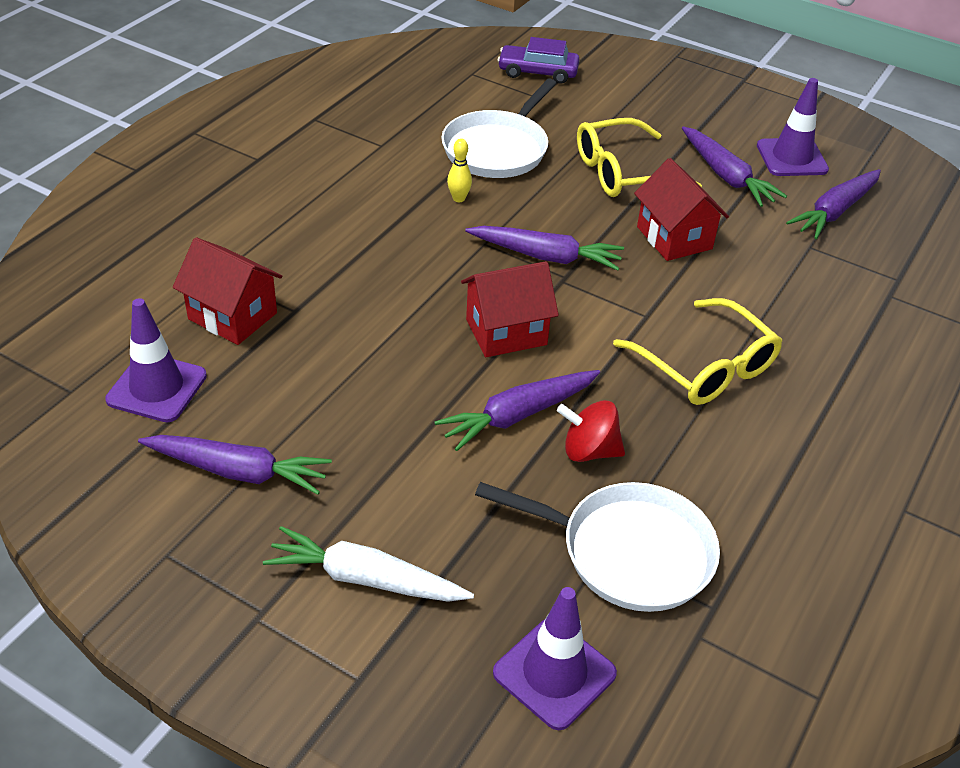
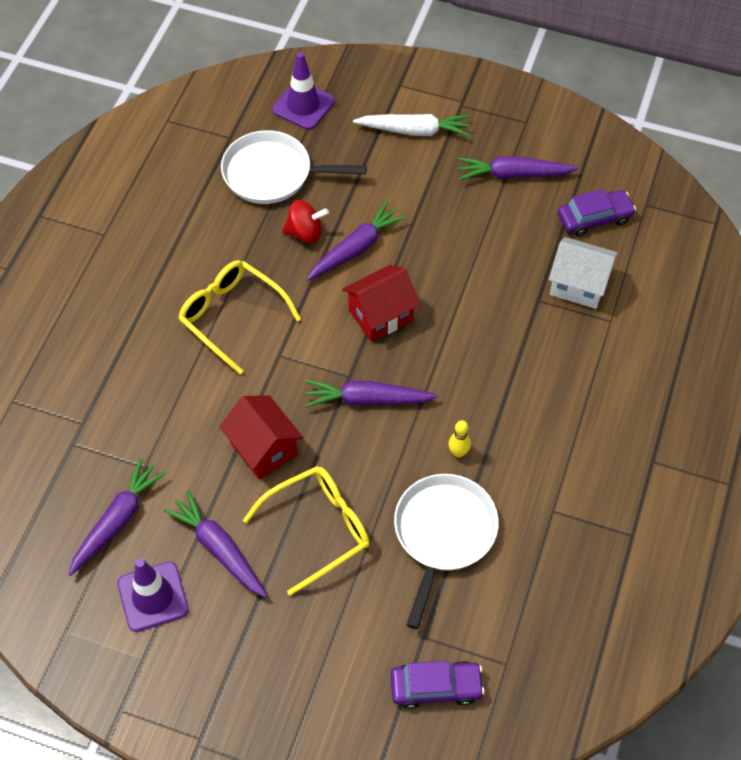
camera: 170 degrees right, 15 degrees up
(157, 388) = (594, 218): purple traffic cone -> purple car
(233, 316) = (578, 285): red house -> white house

